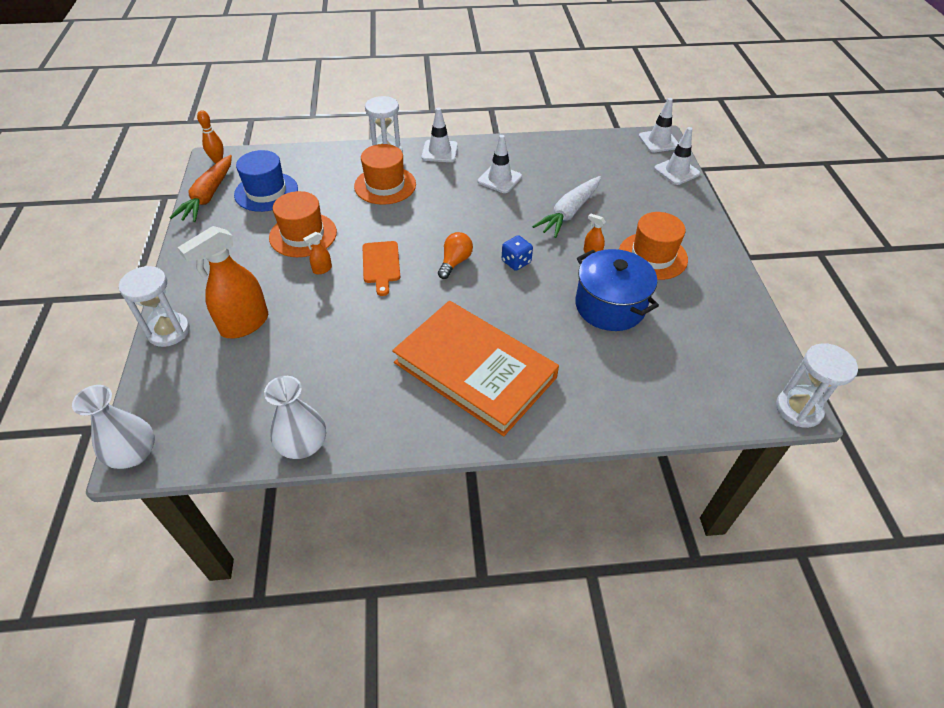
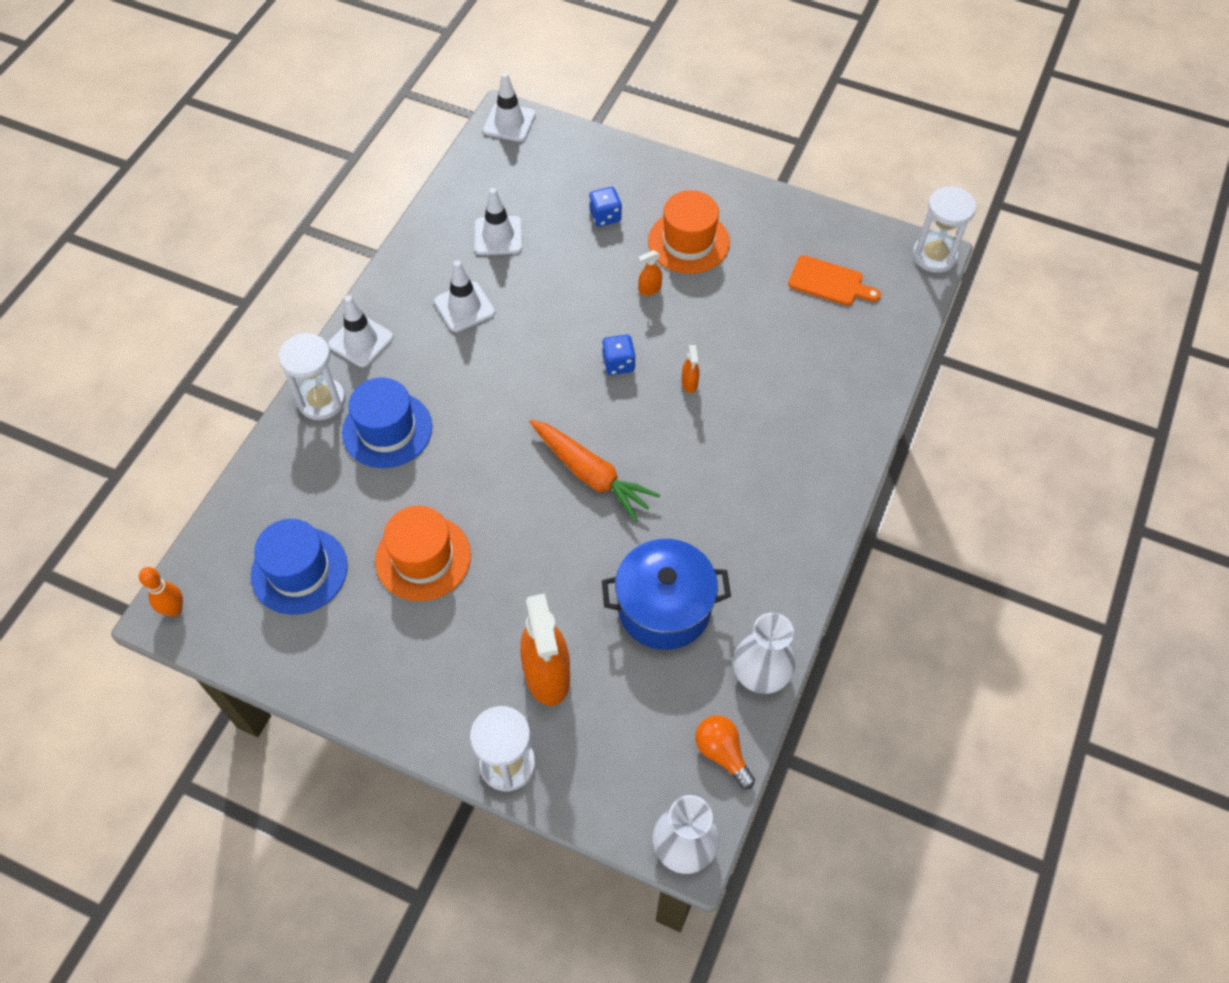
camera: 60 degrees left, 10 degrees up
(208, 196) = (255, 645): orange carrot -> orange carrot (591, 474)
(322, 269) = (504, 560): orange spray bottle -> orange spray bottle (689, 383)
(381, 265) = (536, 495): orange cutting board -> orange cutting board (829, 282)
(385, 185) = (387, 430): orange hat -> blue hat
(455, 262) = (581, 420): orange light bulb -> orange light bulb (722, 753)
(474, 370) = (750, 477): orange book -> none
(569, 213) = (572, 273): white carrot -> none
(610, 306) = (735, 318): blue pot -> blue pot (664, 608)
(631, 209) = (605, 216): none -> blue dice
(676, 171) = (573, 140): white traffic cone -> white traffic cone (498, 236)

